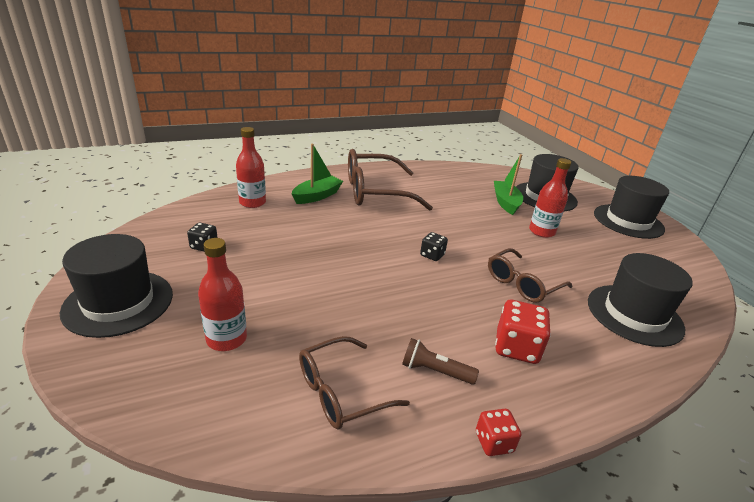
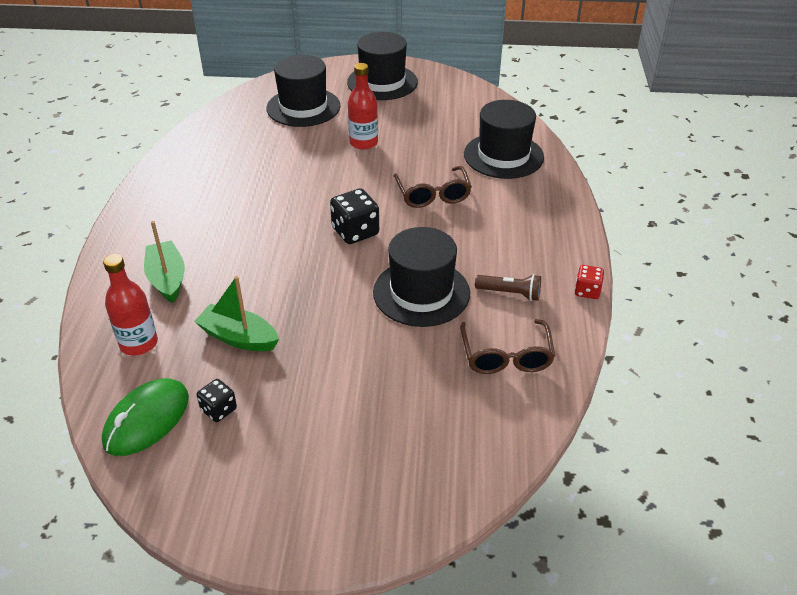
camera: 60 degrees left, 10 degrees up
(118, 302) = (293, 501): black hat -> black hat (421, 292)
(186, 223) = (147, 420): none -> green mouse
(226, 339) = (403, 417): red bottle -> none
(375, 192) = (196, 226): brown glasses -> none
(432, 255) = (355, 232): black dice -> black dice, size x1.68
(435, 371) = (510, 293): brown flashlight -> brown flashlight turned 120 degrees counterclockwise
(505, 202) = (295, 139): green boat -> green boat (239, 337)
(516, 347) = (507, 237): red dice -> none

